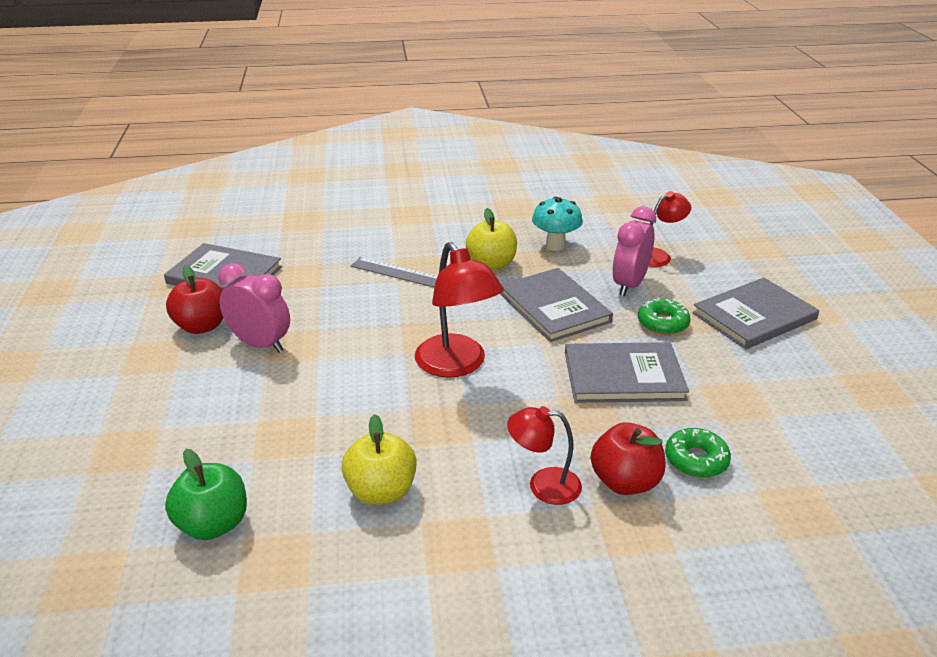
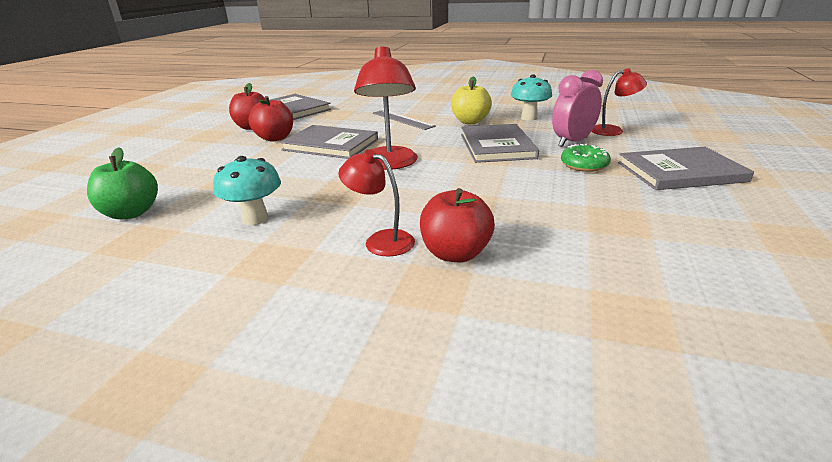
camera: 25 degrees right, 5 degrees down
(260, 344) = (275, 138): pink clock -> red apple
(381, 491) = (255, 219): yellow apple -> turquoise mushroom
(623, 376) = (519, 189): grey book -> grey book (330, 145)
(696, 460) = (540, 253): green donut -> none

